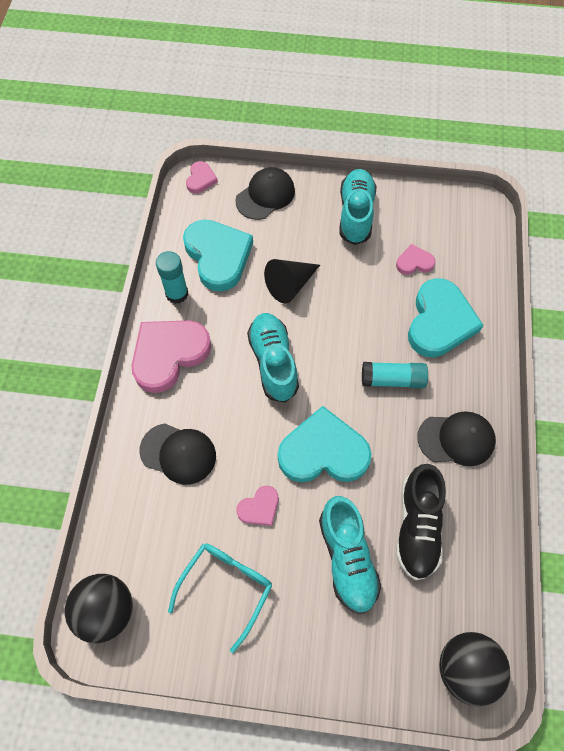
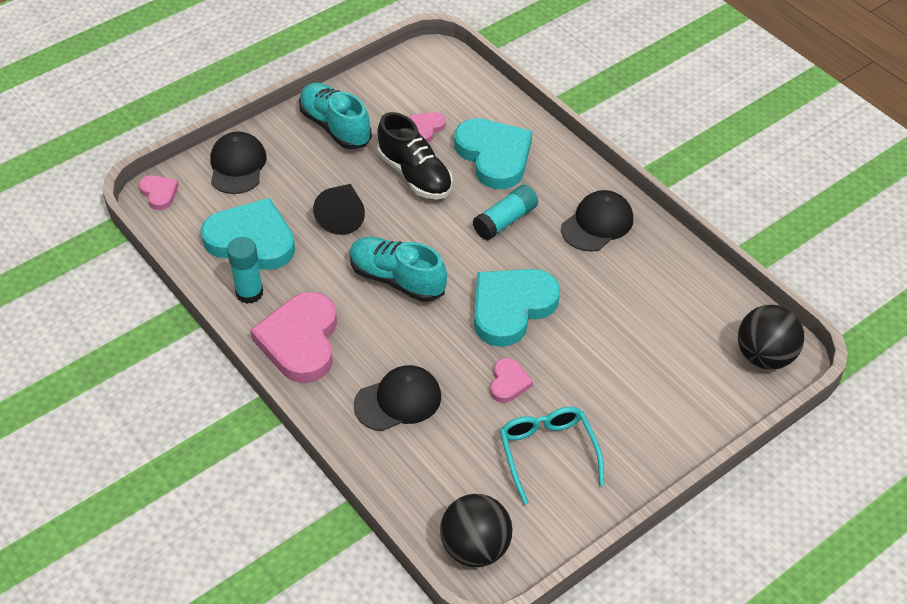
camera: 45 degrees left, 15 degrees down
(347, 558) = (611, 360): turquoise shoe -> none
(417, 527) = (635, 300): black shoe -> black shoe (415, 175)

